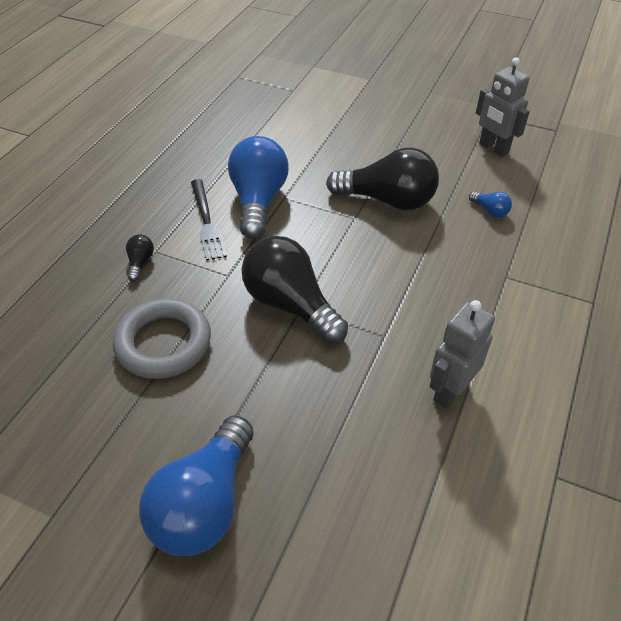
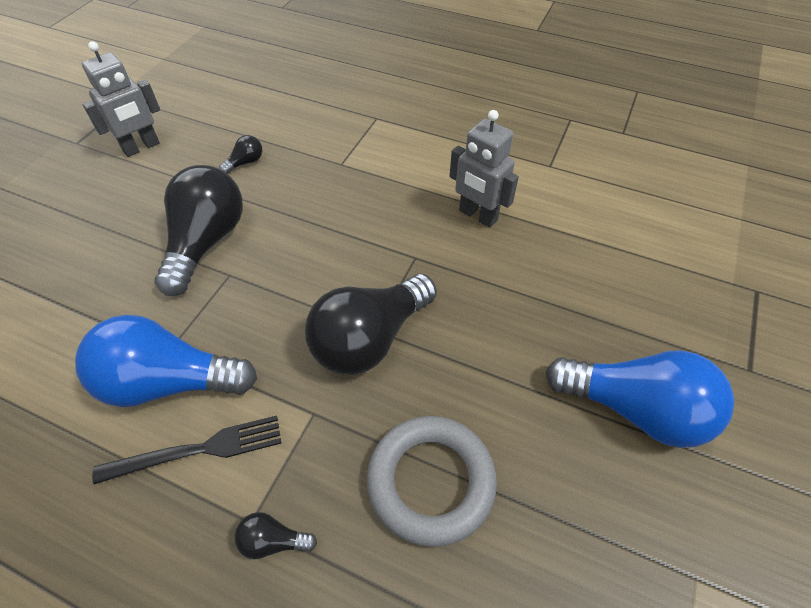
camera: 90 degrees left, 5 degrees up
(490, 210) = (245, 163): blue light bulb -> black light bulb

